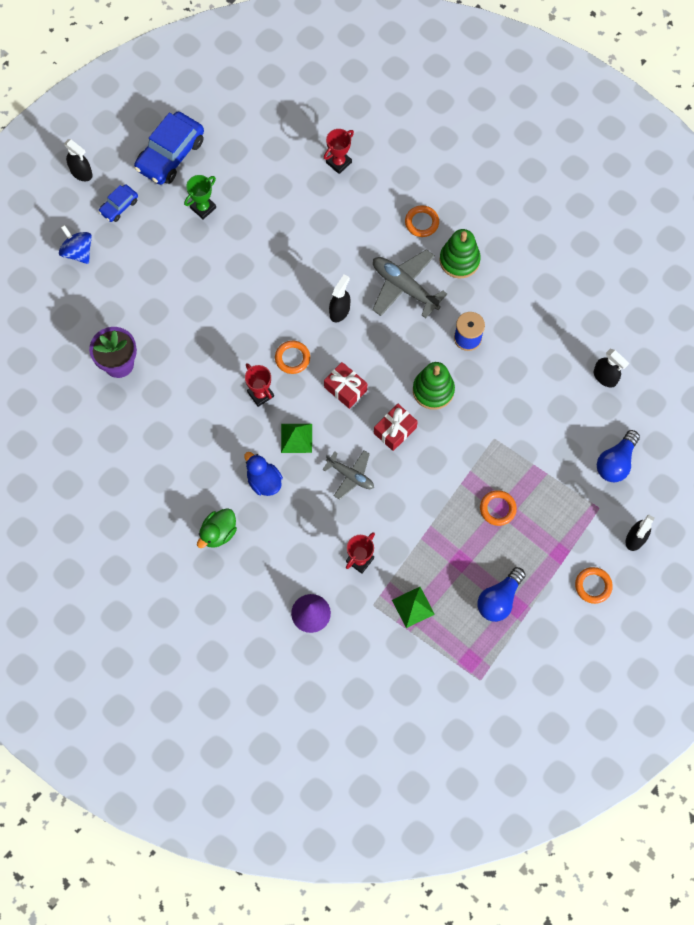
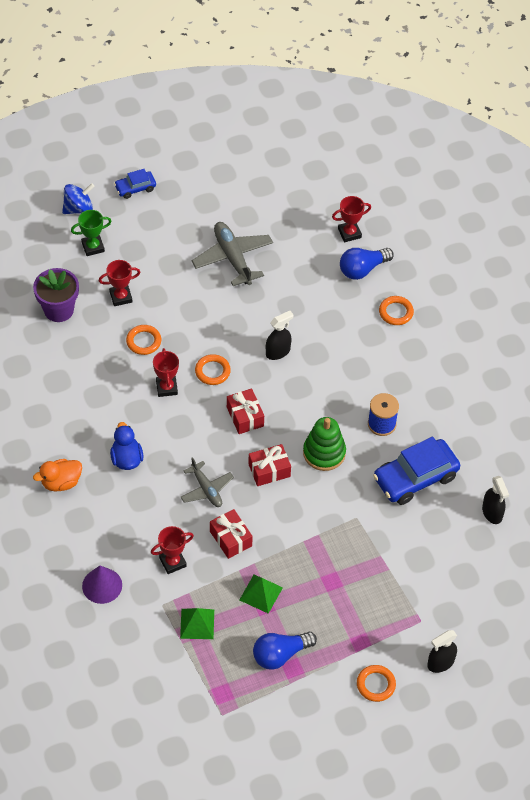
camera: 25 degrees right, 15 degrees down
(78, 252) = (78, 208): blue spinning top -> blue spinning top turned 75 degrees clockwise
(81, 173) = (119, 149): black spray bottle -> none
(168, 323) = (121, 297): none -> red trophy
(170, 155) = (204, 166): blue car -> blue car (415, 478)
(203, 208) = (207, 219): green trophy -> green trophy (93, 247)
(218, 533) = (61, 482): green duck -> orange duck
(296, 438) = (177, 437): green pyramid -> green pyramid (261, 593)
(397, 512) = (230, 539): none -> red gift
(404, 287) = (348, 358): grey plane -> grey plane (233, 258)
(459, 260) = (412, 357): green stacking toy -> none
(497, 509) = (324, 578): orange ring -> orange ring (143, 341)
(616, 462) = (460, 589): blue light bulb -> blue light bulb (362, 269)

